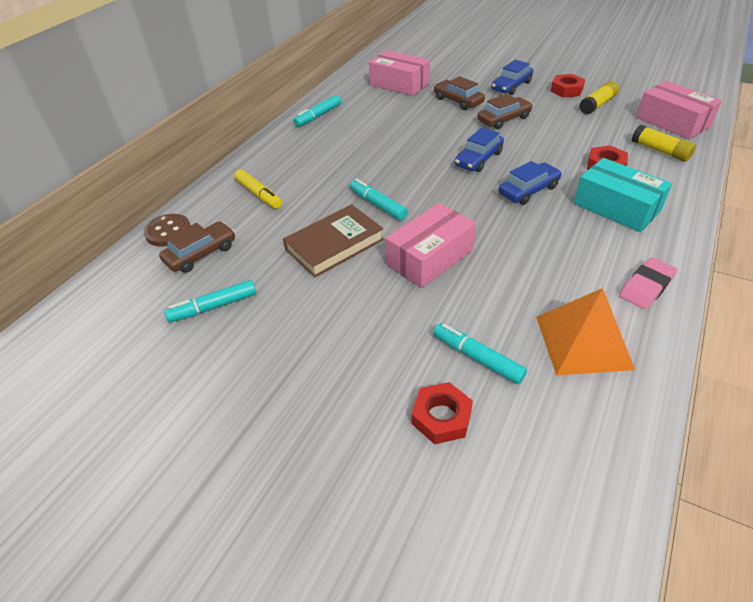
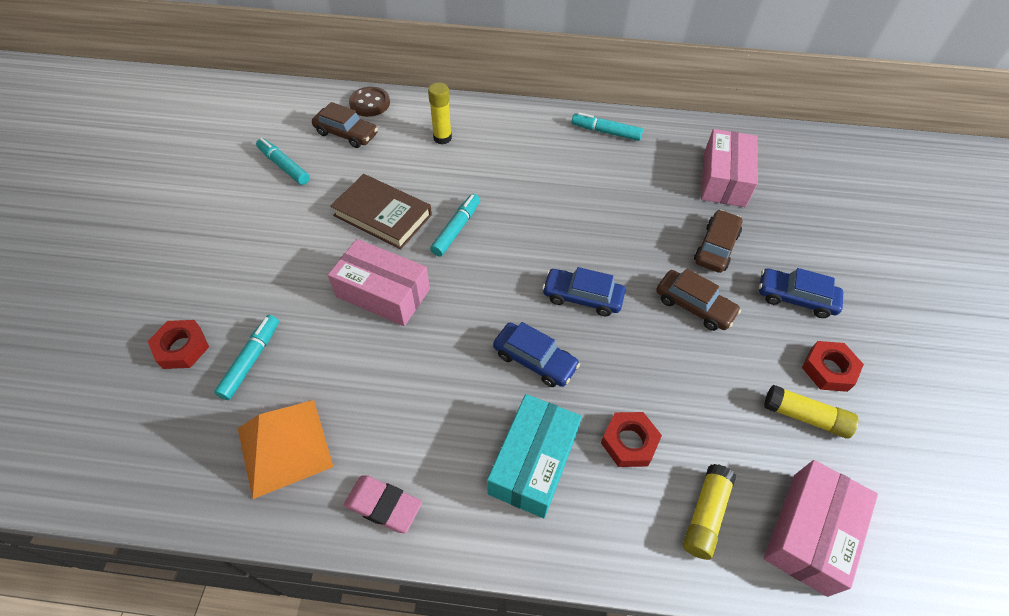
camera: 65 degrees right, 10 degrees up
(259, 194) = (442, 138): yellow marker -> yellow glue stick

